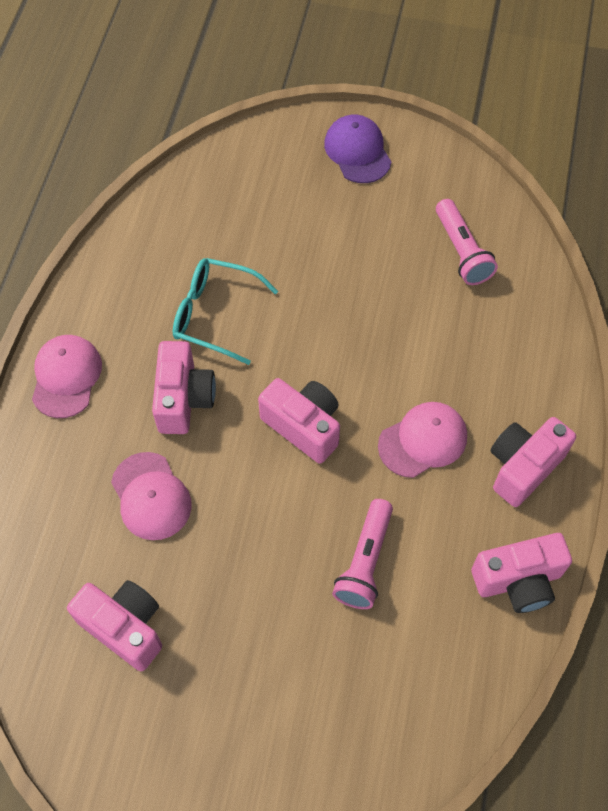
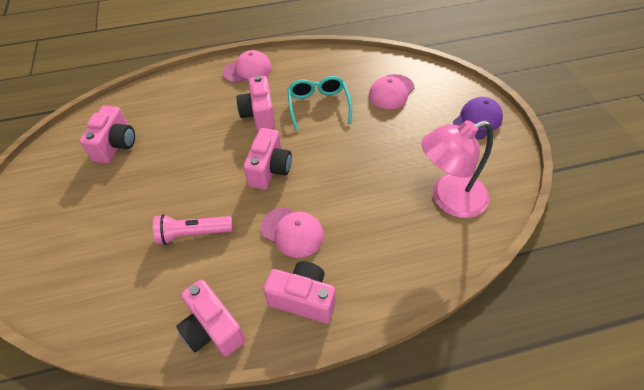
camera: 65 degrees right, 10 degrees down
(151, 496) = (195, 125): pink cap -> pink cap (391, 92)
(184, 399) = (259, 114): pink camera -> pink camera turned 105 degrees clockwise
(461, 251) = (448, 199): pink flashlight -> pink lamp

